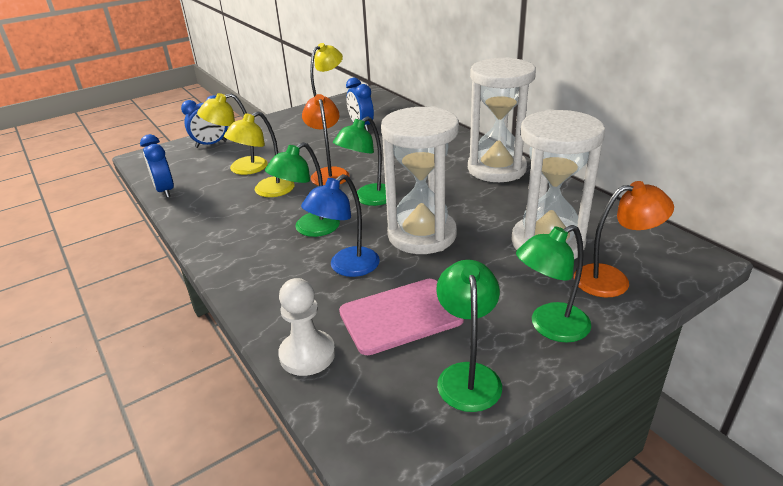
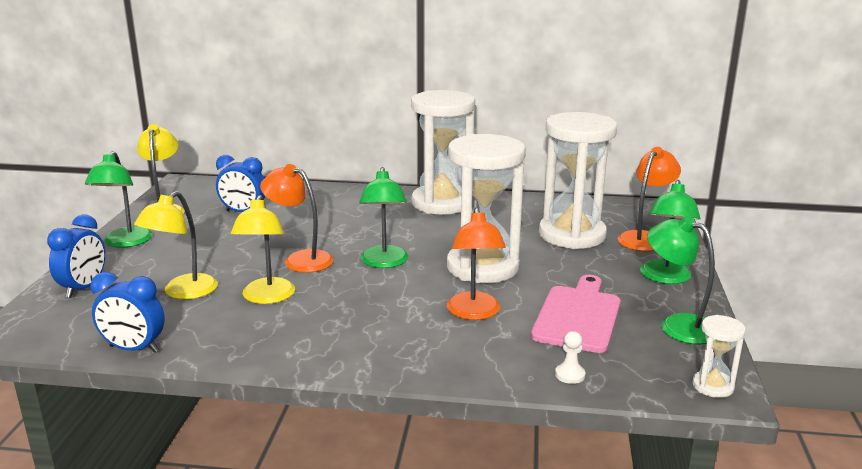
camera: 50 degrees left, 10 degrees down
(307, 354) = (570, 375): white pawn -> white pawn, size x0.52
(309, 229) = (381, 304): green lamp -> green lamp (125, 242)
(346, 267) = (474, 313): blue lamp -> orange lamp
(380, 447) = (713, 386): none -> white hourglass

